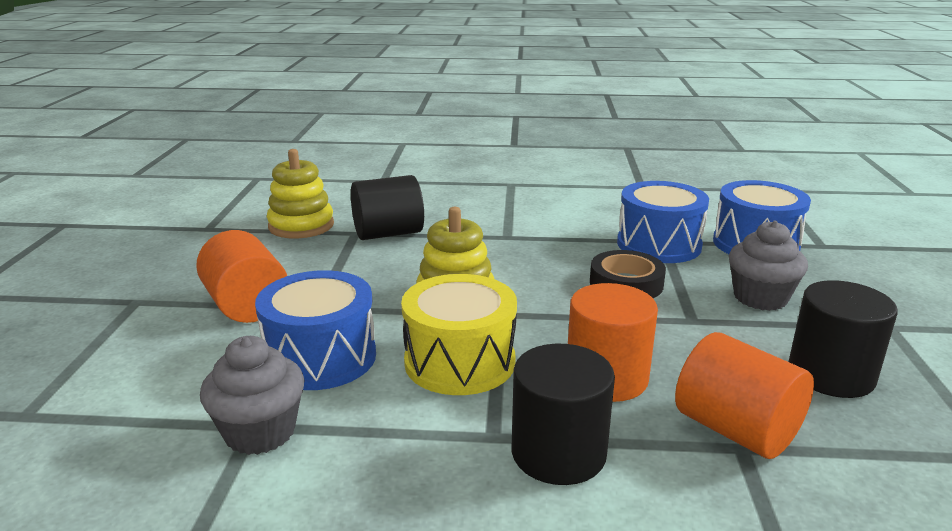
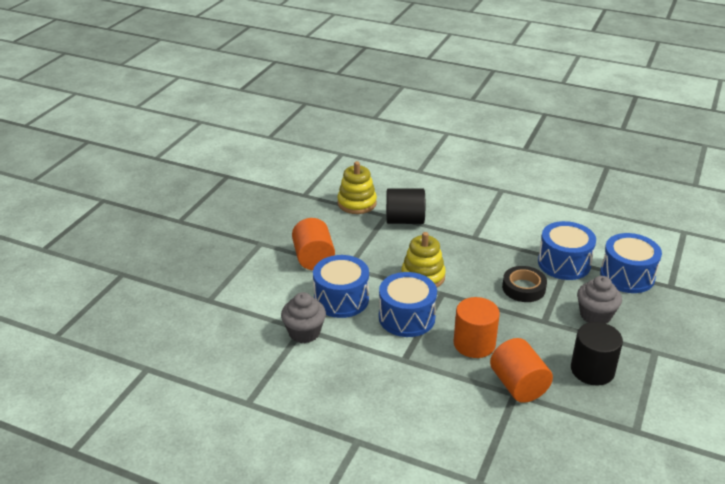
camera: 20 degrees right, 10 degrees up
(460, 362) = (407, 317): yellow drum -> blue drum
(558, 453) = (429, 375): black cylinder -> none

